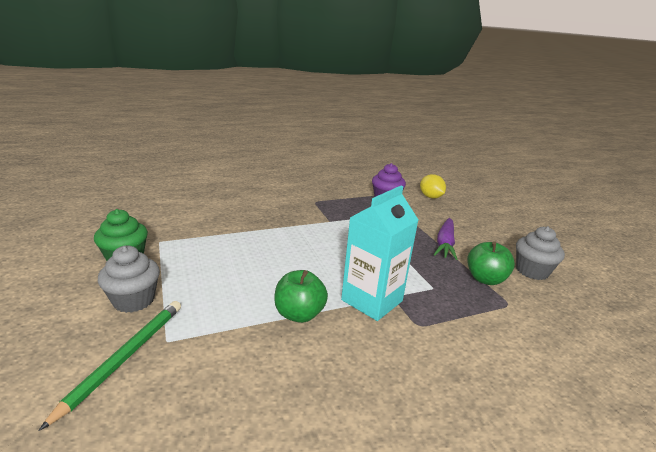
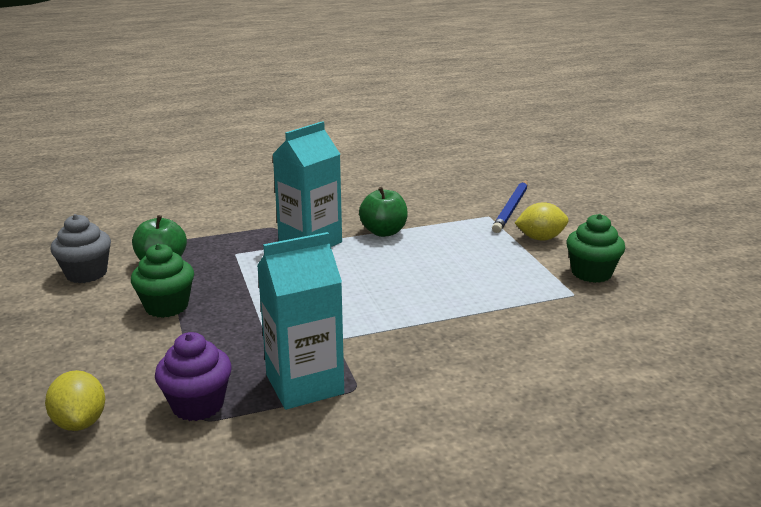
camera: 175 degrees left, 0 degrees up
(125, 358) = (511, 208): green pencil -> blue pencil
(134, 300) = (540, 238): grey cupcake -> yellow lemon
(340, 204) = (304, 384): none -> turquoise carton
(445, 244) = (167, 306): purple carrot -> green cupcake

